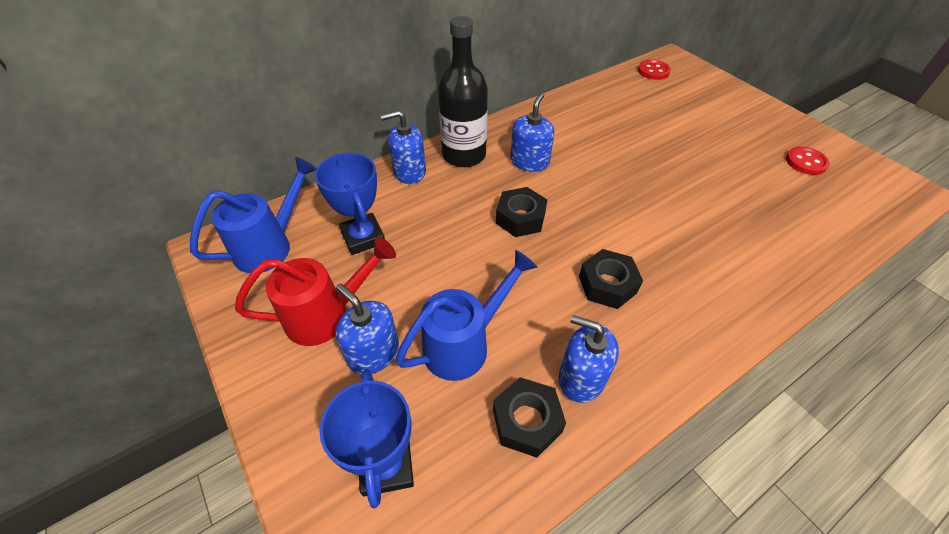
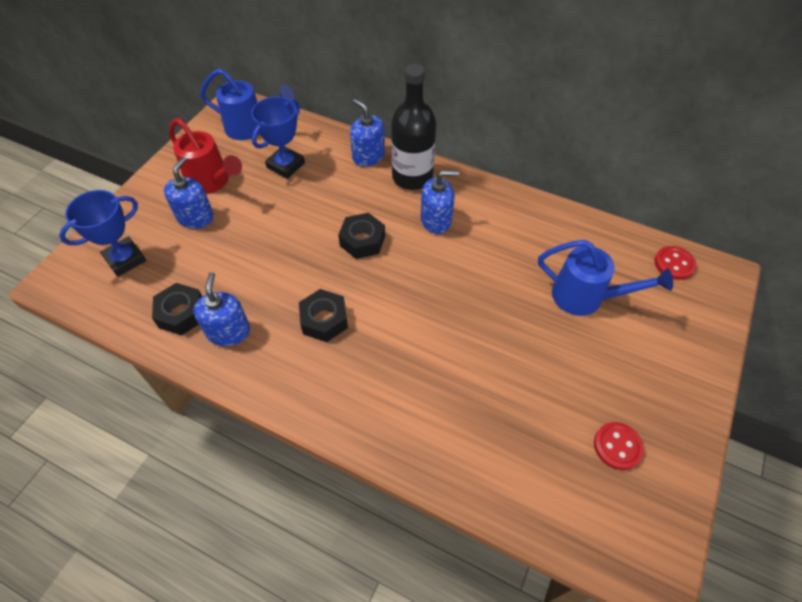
camera: 60 degrees right, 5 degrees up
(463, 344) = (224, 257): blue watering can -> blue watering can (585, 297)

